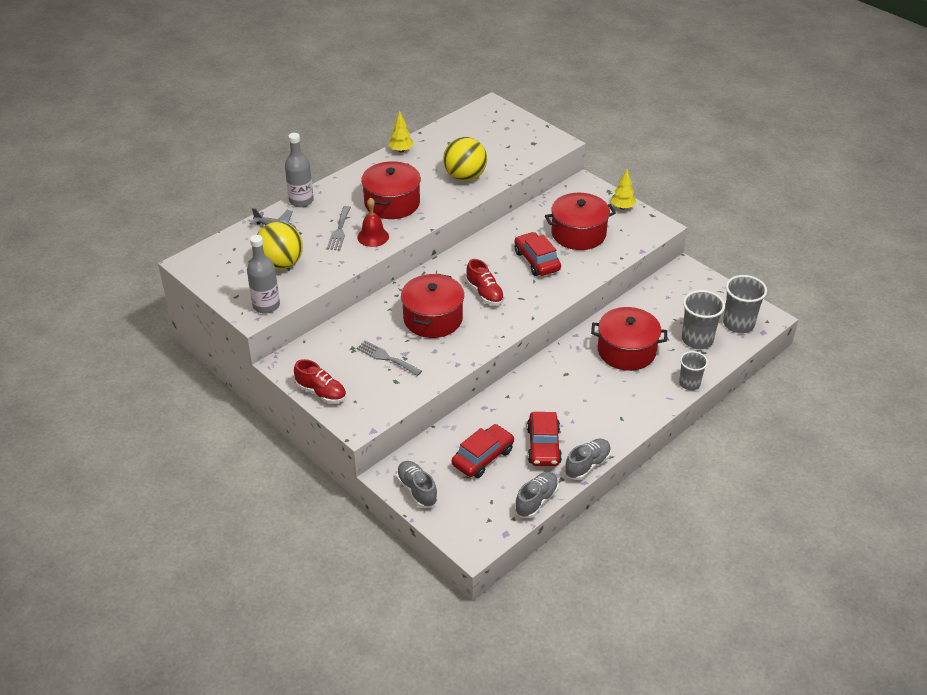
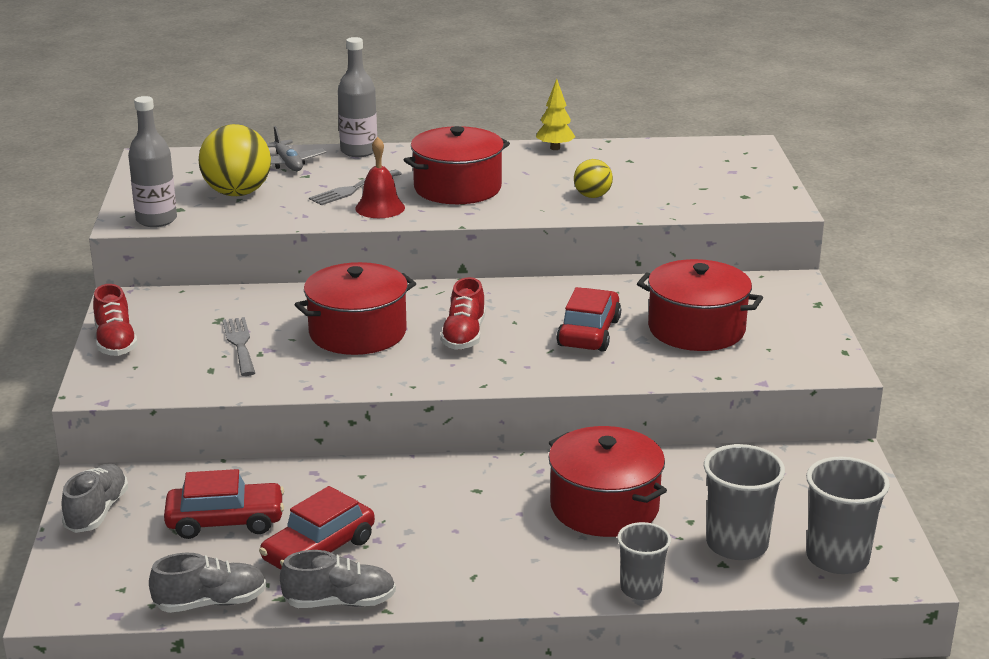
camera: 40 degrees right, 15 degrees down
(465, 177) = (592, 196): yellow ball -> yellow ball, size x0.55
(622, 207) = (810, 327): yellow tree -> none

